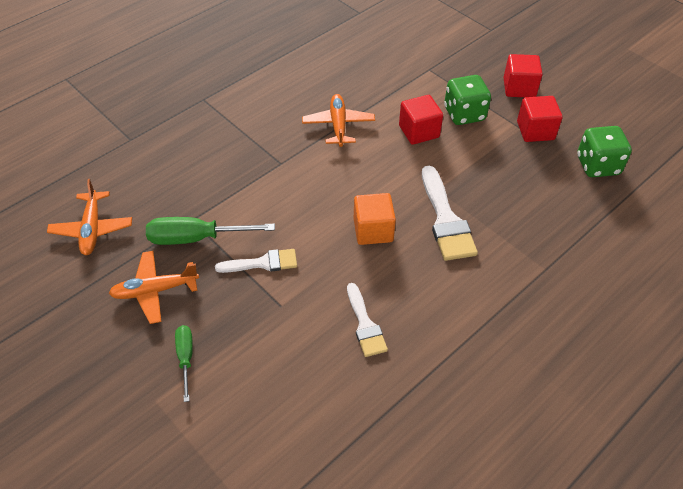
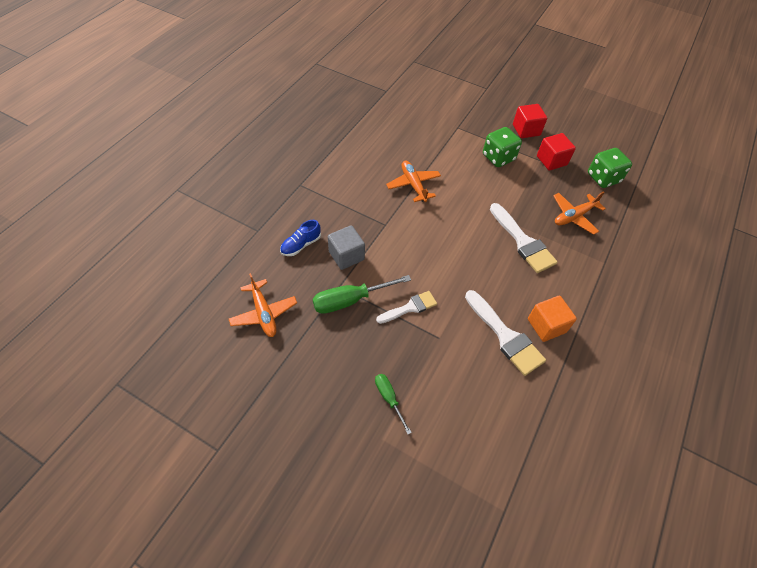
camera: 20 degrees left, 5 degrees up
(155, 291) = (339, 351): orange plane -> orange plane (574, 216)
(170, 165) = (301, 245): none -> blue shoe
(217, 188) = (346, 256): none -> grey cube
(365, 325) = (505, 336): white brush -> white brush, size x1.58
(373, 230) = (477, 262): orange cube -> orange cube (546, 325)
(419, 131) = (473, 178): red cube -> none

